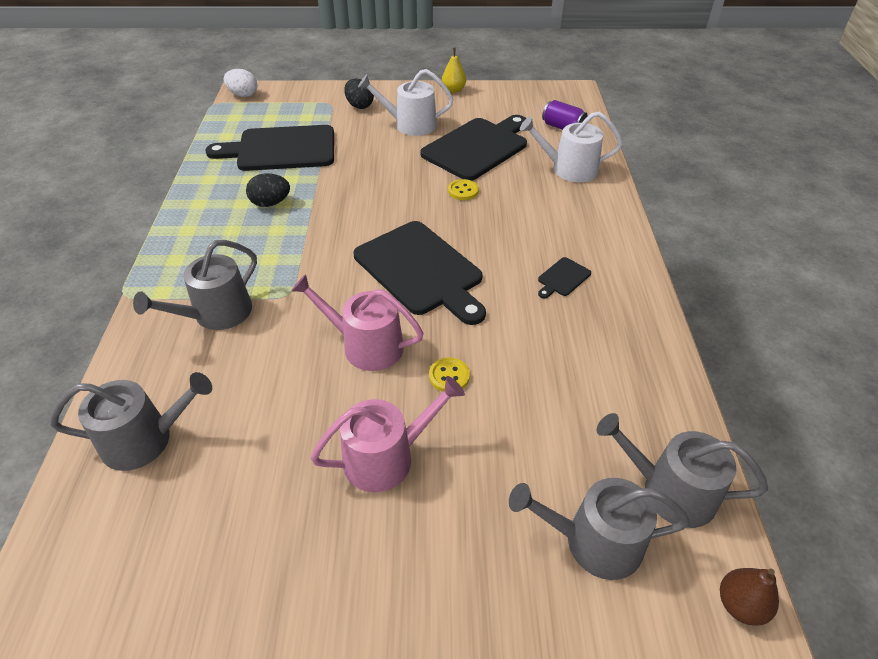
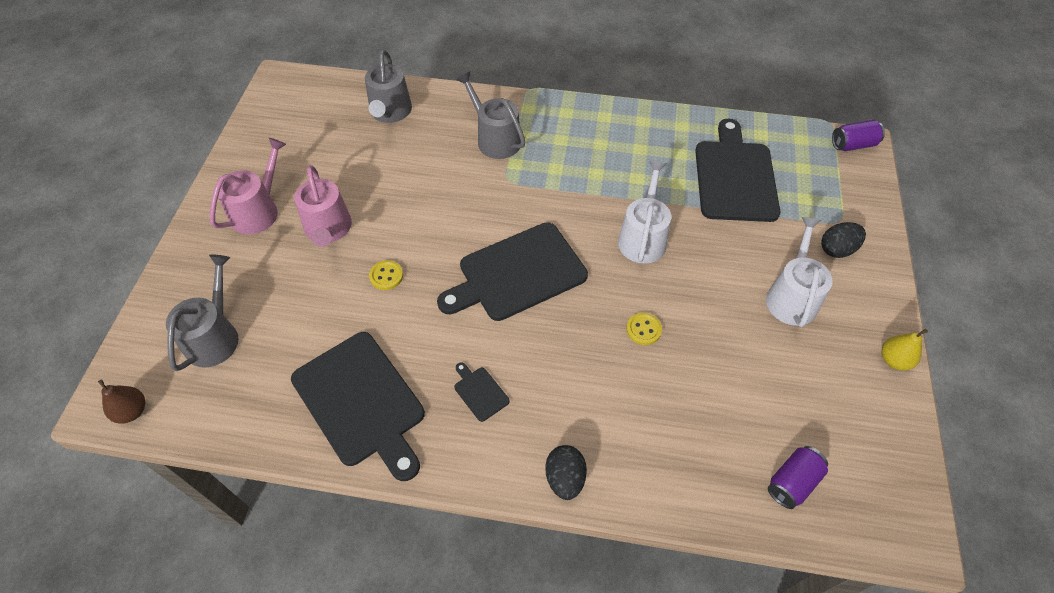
camera: 100 degrees right, 10 degrees up
(243, 95) = (853, 145): white egg -> purple can
(270, 203) = (637, 169): black egg -> black egg (565, 478)
(365, 345) = (435, 226): pink watering can -> pink watering can (258, 211)
(477, 147) = (738, 362): black cutting board -> black cutting board (361, 402)
(569, 169) = (682, 458): white watering can -> white watering can (643, 237)
(669, 491) = (227, 400): grey watering can -> none

